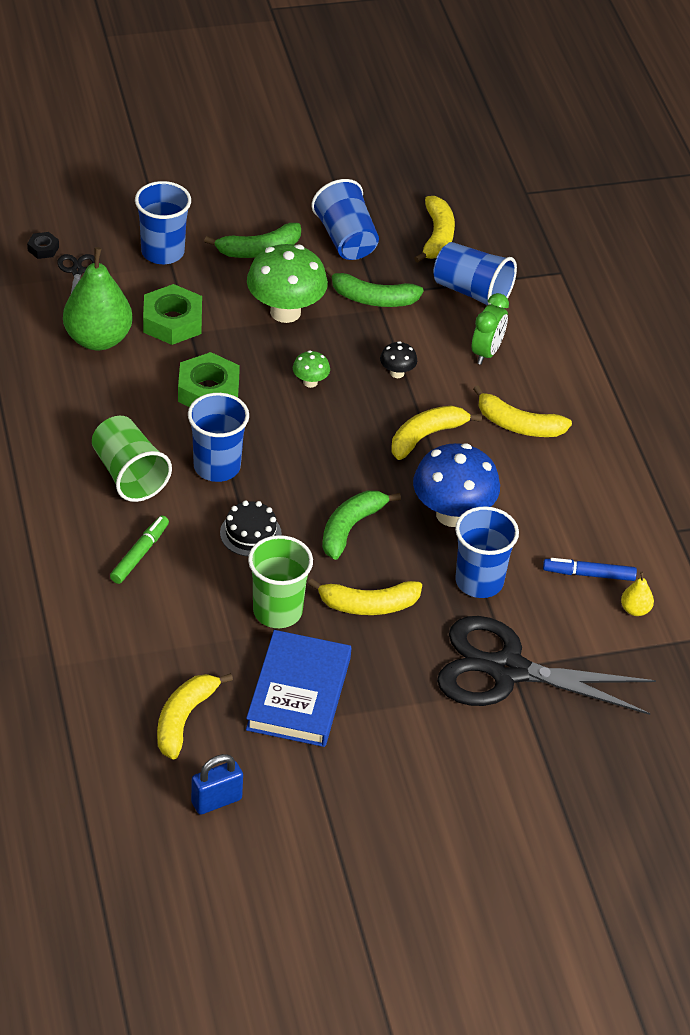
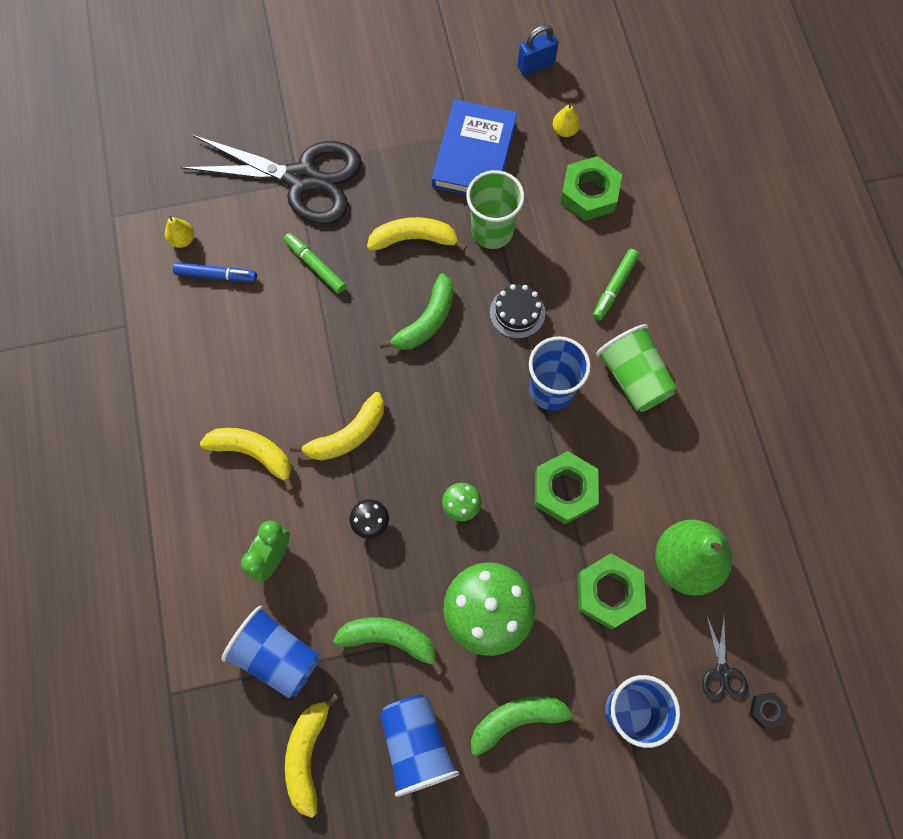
camera: 175 degrees left, 25 degrees up
(159, 648) = (589, 193): none -> green nut
(184, 719) = (564, 130): yellow banana -> yellow pear
(452, 514) = (331, 339): blue mushroom -> none
(479, 581) = (315, 265): blue cup -> green marker

